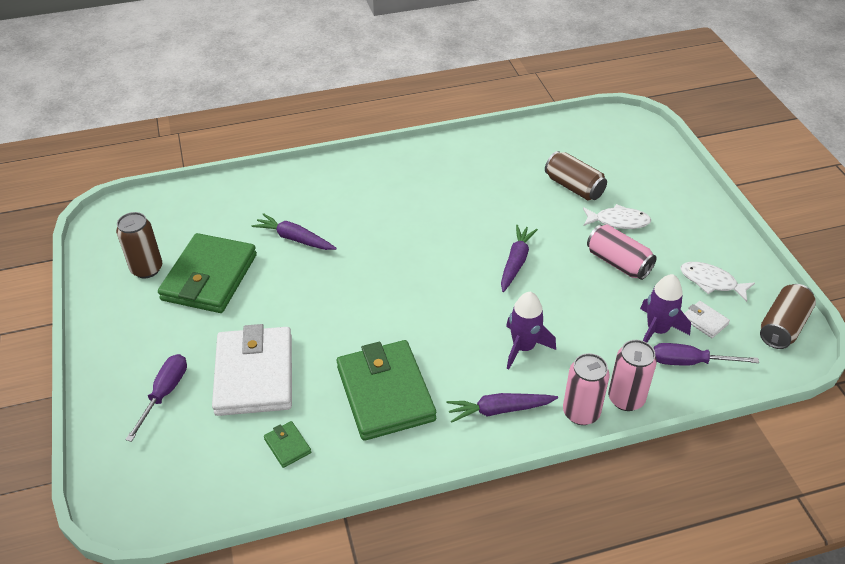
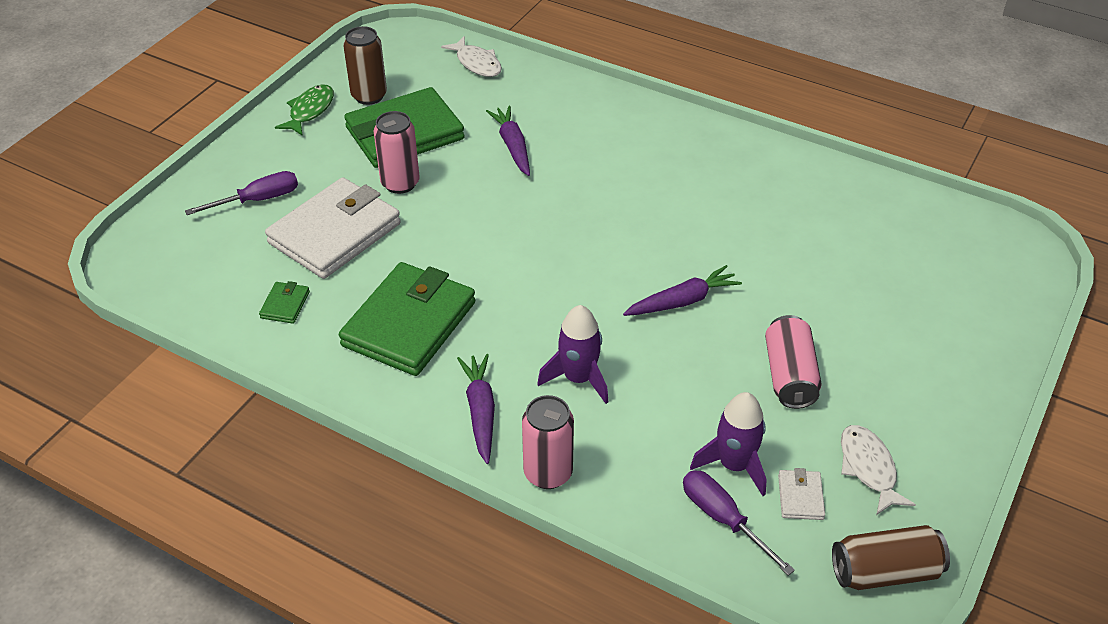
camera: 45 degrees right, 0 degrees up
(115, 307) = (310, 111): none -> green fish
(499, 410) = (480, 412): purple carrot -> purple carrot turned 45 degrees clockwise
(574, 187) = (851, 273): brown can -> none
(618, 221) = (851, 338): white fish -> white fish (477, 63)
(626, 399) = (608, 497): pink can -> pink can (400, 183)

